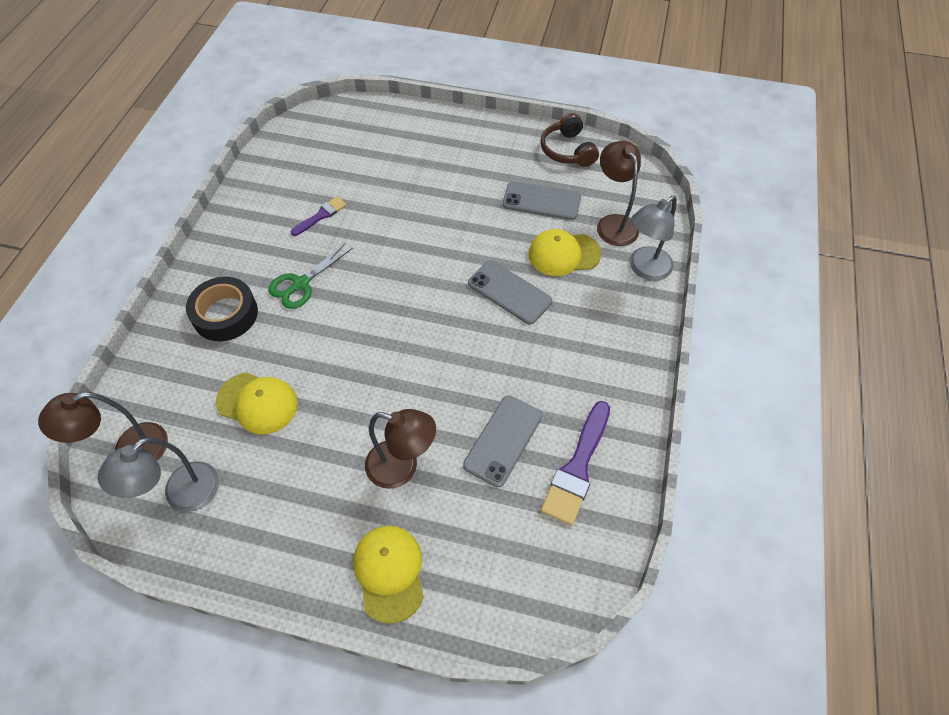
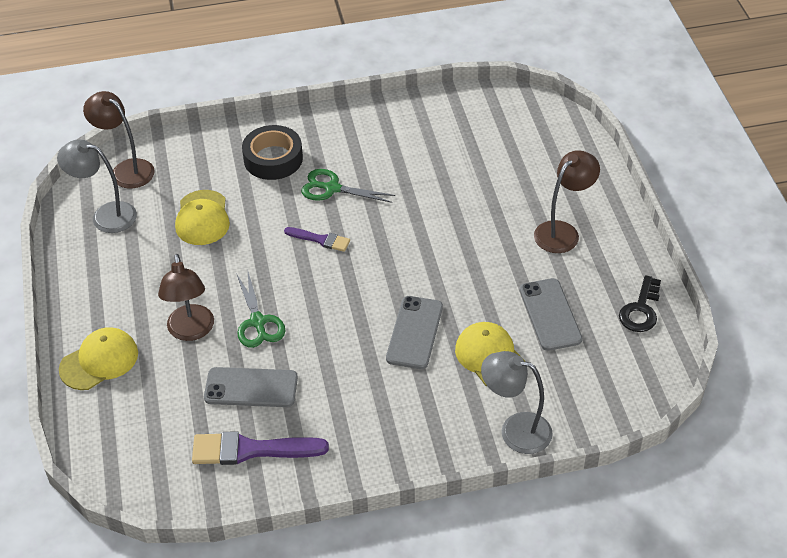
camera: 65 degrees right, 10 degrees down
(321, 215) = (416, 166): purple brush -> purple brush (320, 240)
(426, 405) = (258, 322): none -> green scissors
(567, 150) = (641, 310): brown headphones -> black key
(613, 223) = (561, 384): brown lamp -> brown lamp (563, 231)

